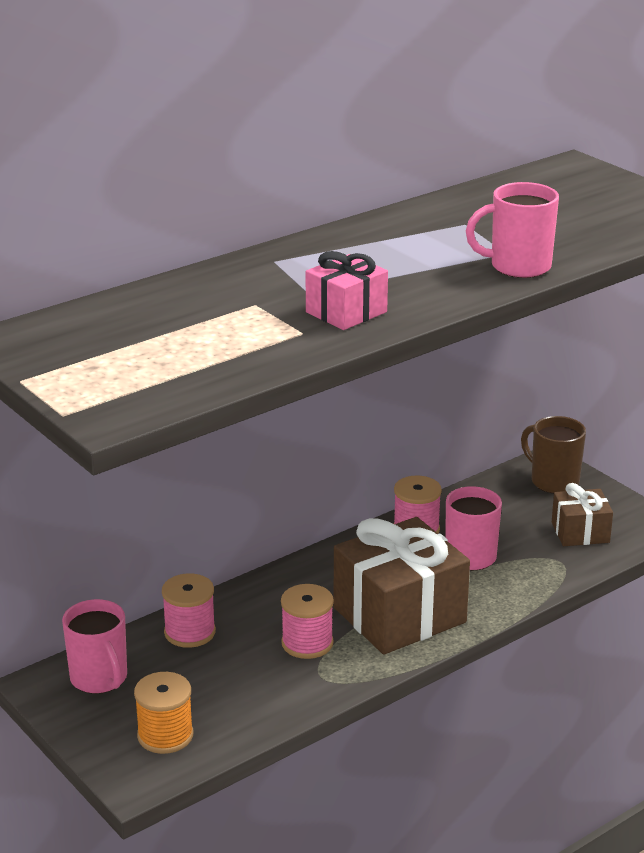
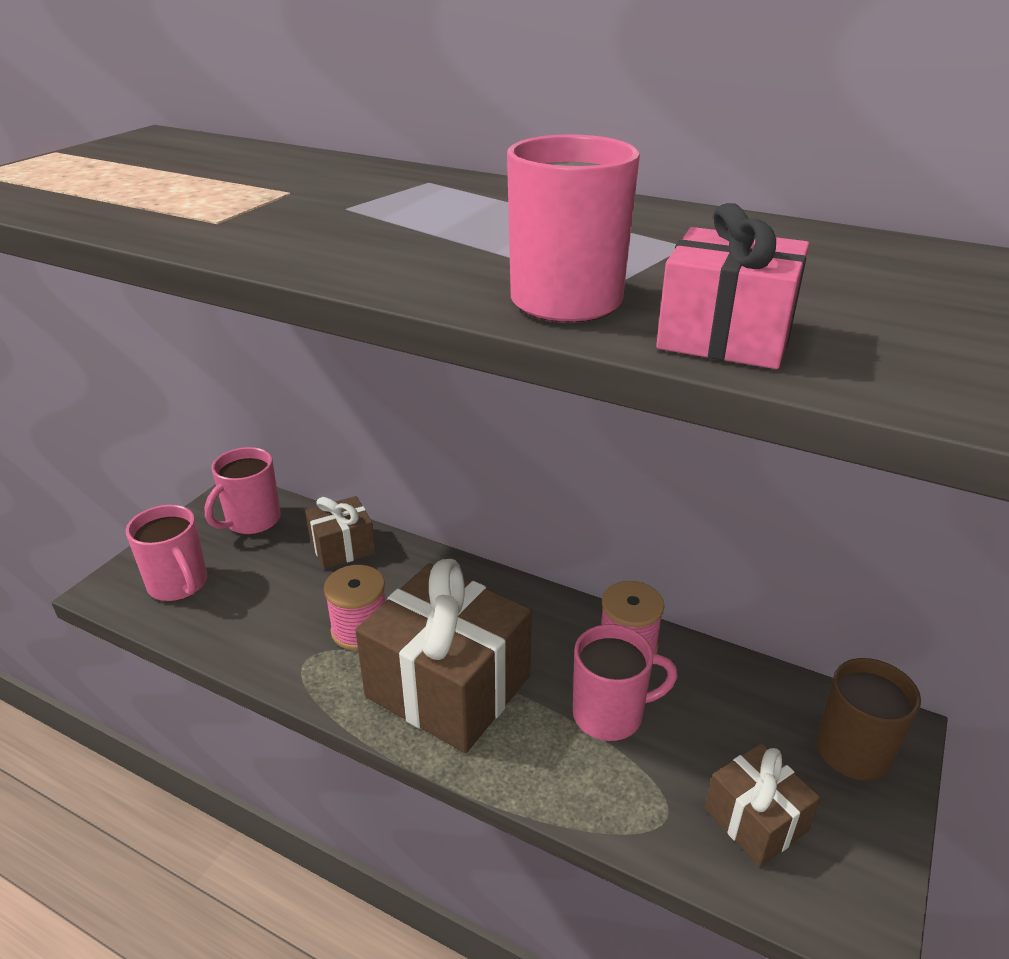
camera: 65 degrees right, 5 degrees up
(165, 735) = (179, 585): orange spool -> pink mug
(190, 632) = (342, 547): pink spool -> brown gift
(346, 312) = (295, 230): pink gift -> pink gift (725, 337)

